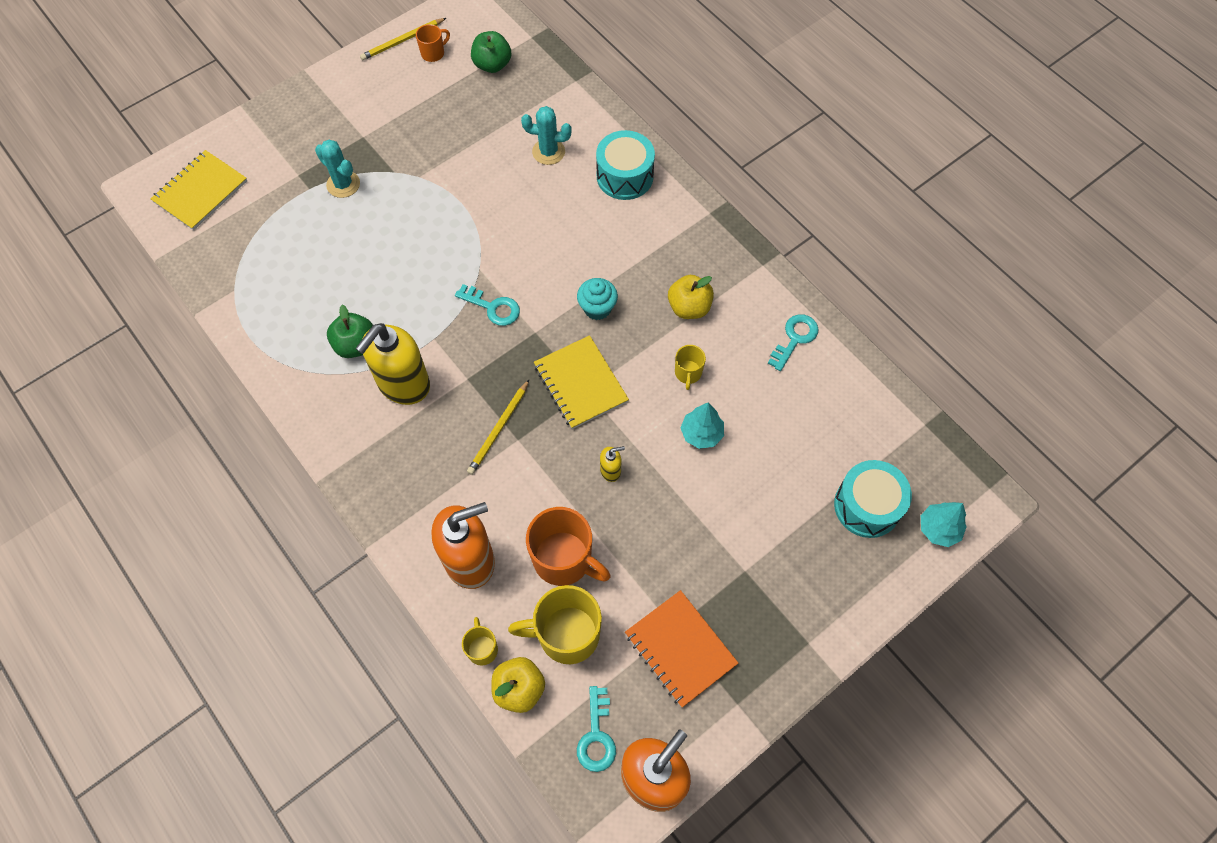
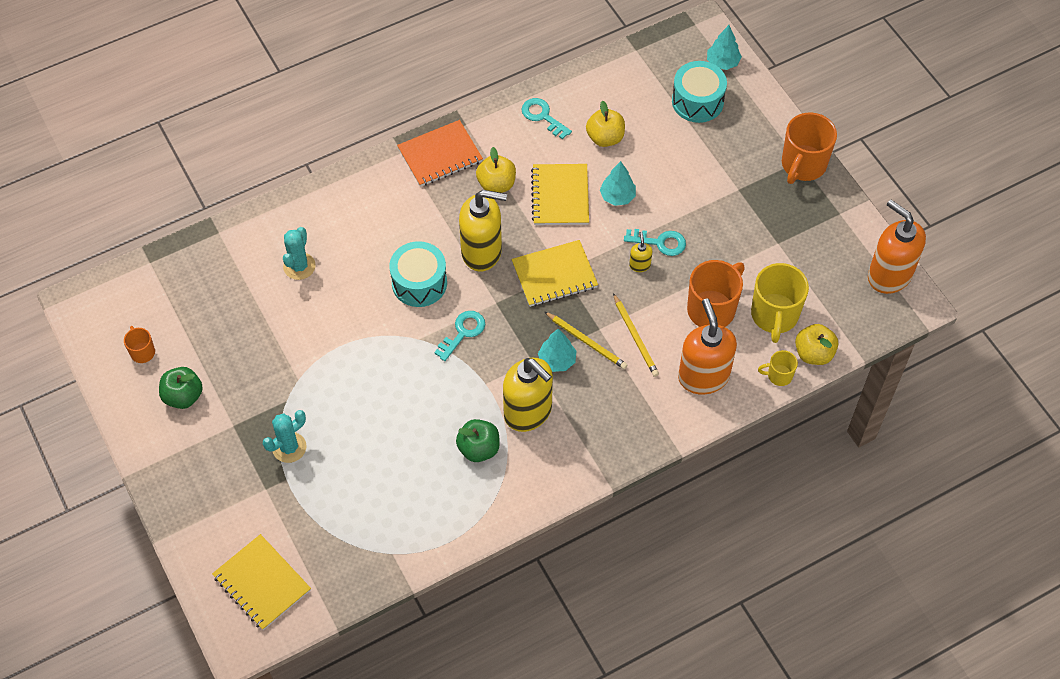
camera: 80 degrees left, 5 degrees down
(402, 41) = (116, 379): yellow pencil -> yellow pencil (635, 337)
(471, 403) = (557, 360): none -> turquoise tree
(492, 65) = (175, 300): green apple -> green apple (183, 396)
(596, 736) = (855, 307): turquoise key -> turquoise key (660, 242)
(597, 308) = (482, 252): turquoise cupcake -> yellow soap dispenser
(624, 176) = (345, 209): turquoise drum -> turquoise drum (419, 283)
(680, 649) = (794, 242): orange notebook -> orange notebook (440, 155)
(688, 373) = (560, 196): yellow mug -> yellow notebook
(782, 408) = (605, 138): none -> yellow apple
(803, 648) = (803, 165): none -> orange mug

